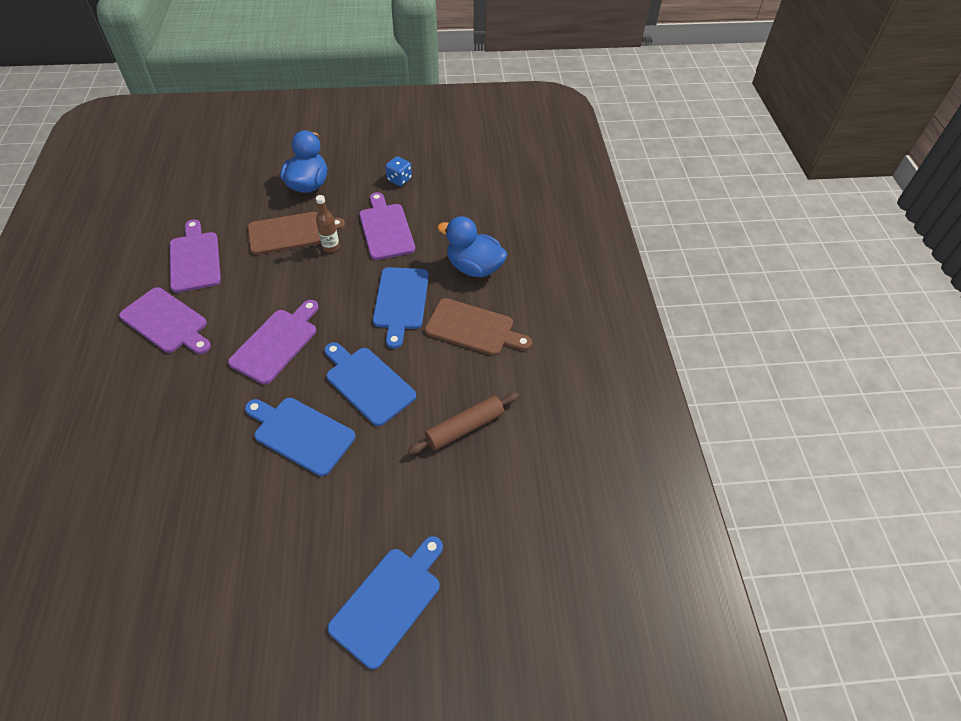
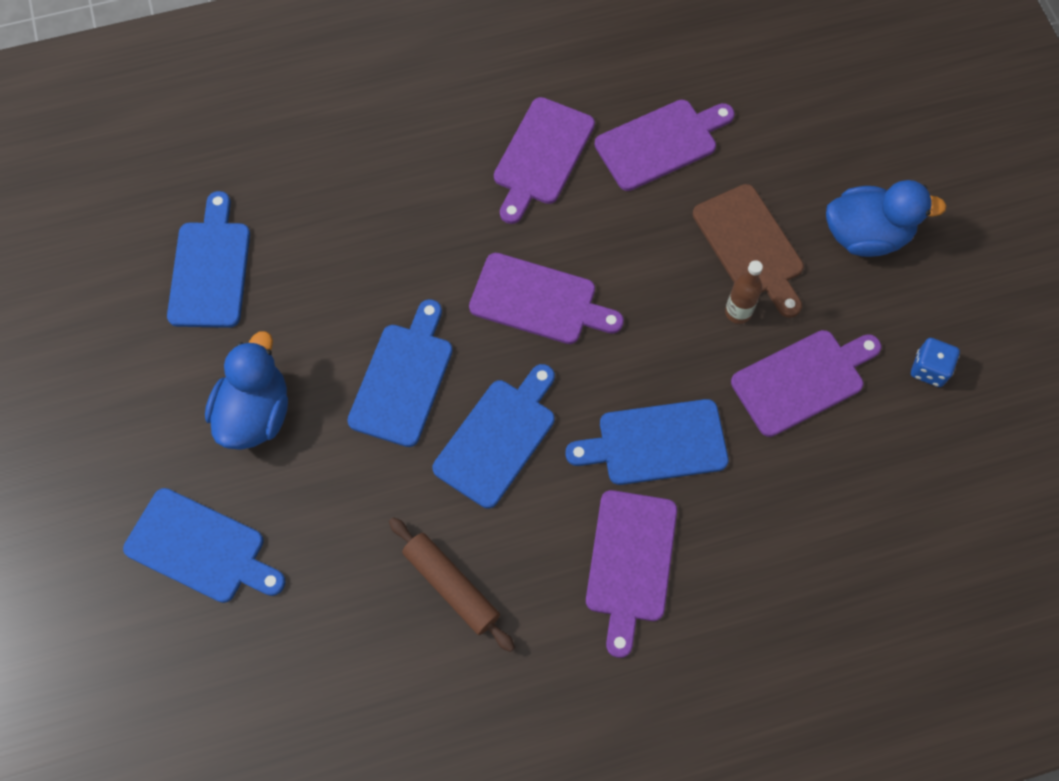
camera: 80 degrees right, 15 degrees up
(137, 566) = (210, 268): none -> blue cutting board
(473, 328) = (630, 562): brown cutting board -> purple cutting board
(474, 267) = (758, 538): blue duck -> blue duck (255, 413)

